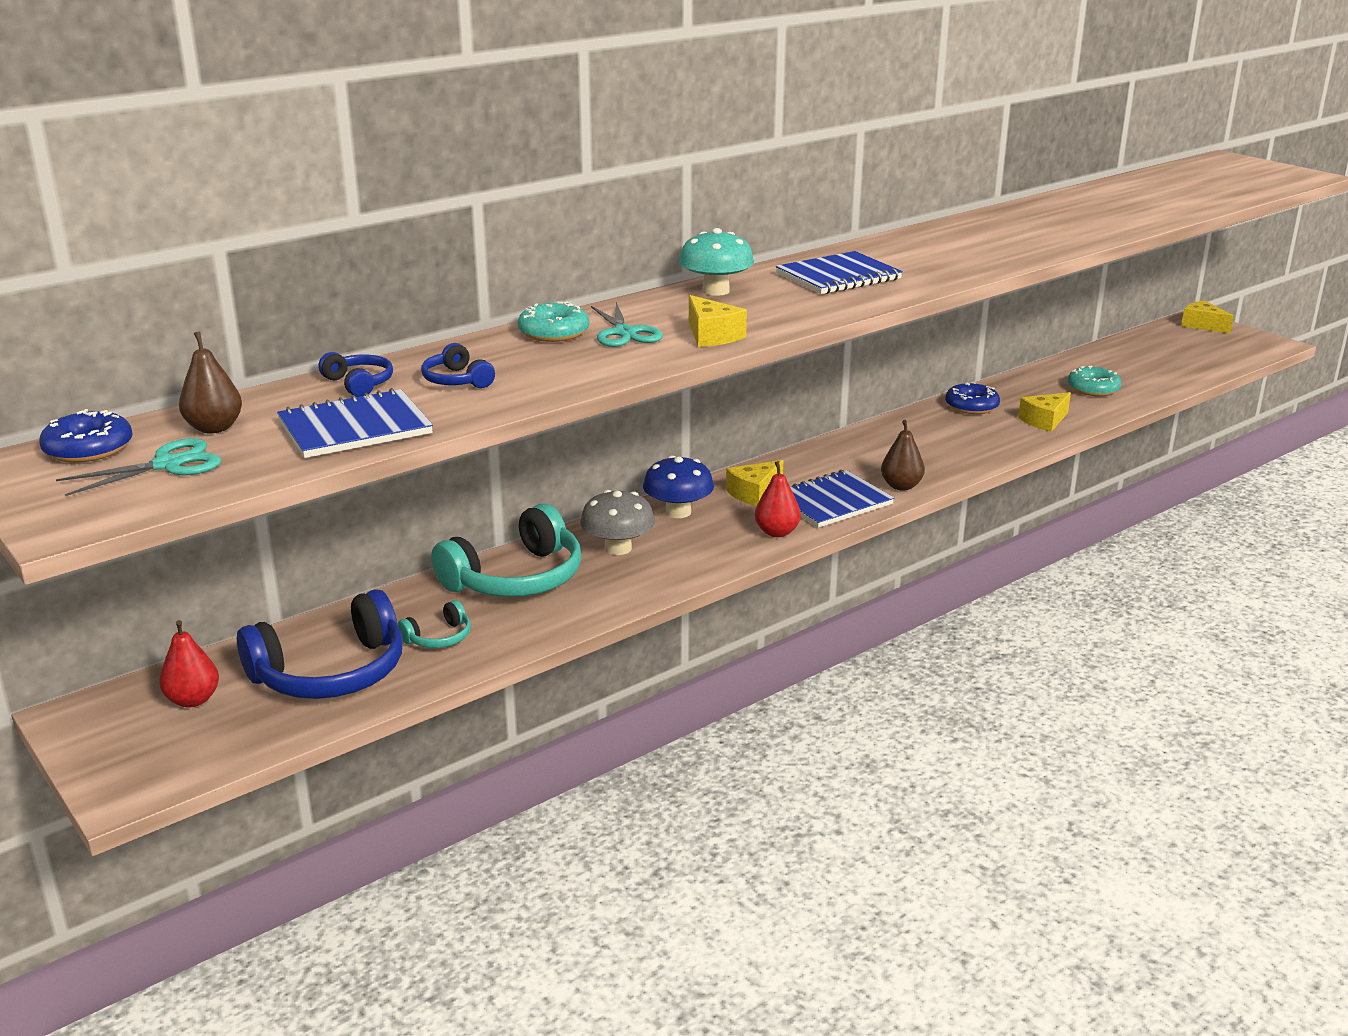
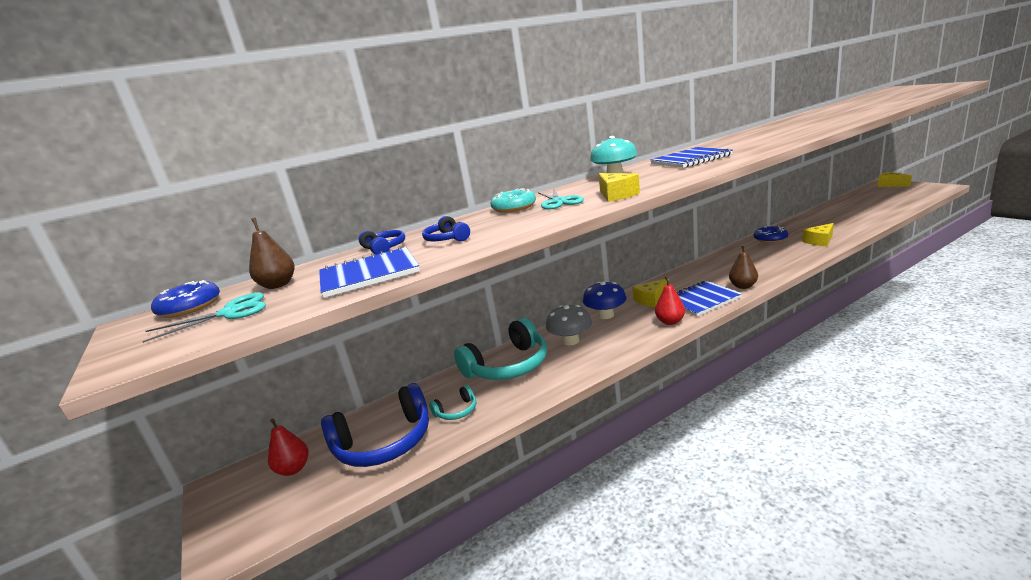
camera: 10 degrees right, 5 degrees down
(1093, 389) = (841, 222): turquoise donut -> none

